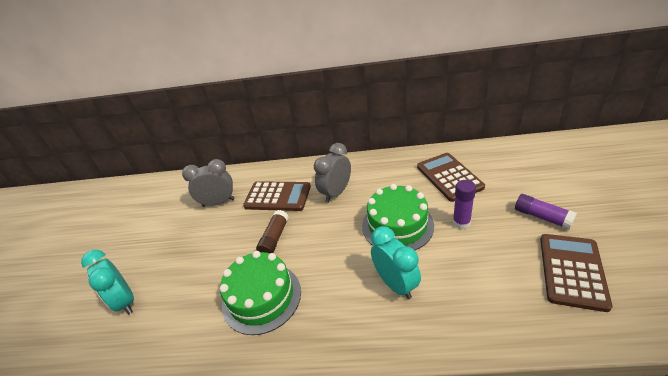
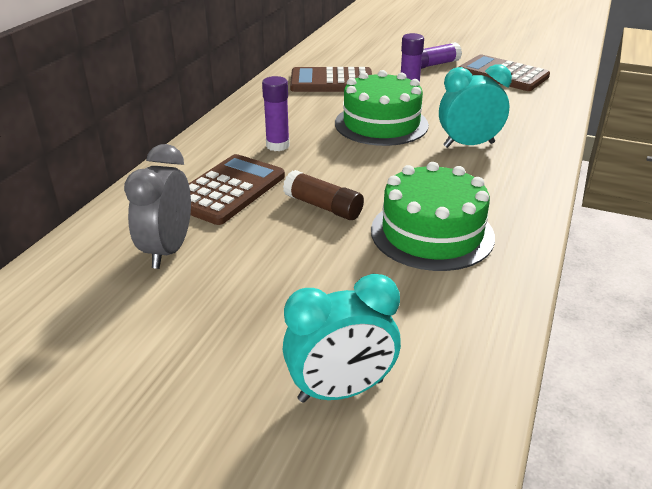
camera: 75 degrees left, 5 degrees down
(336, 193) = (277, 145): grey clock -> purple glue stick

